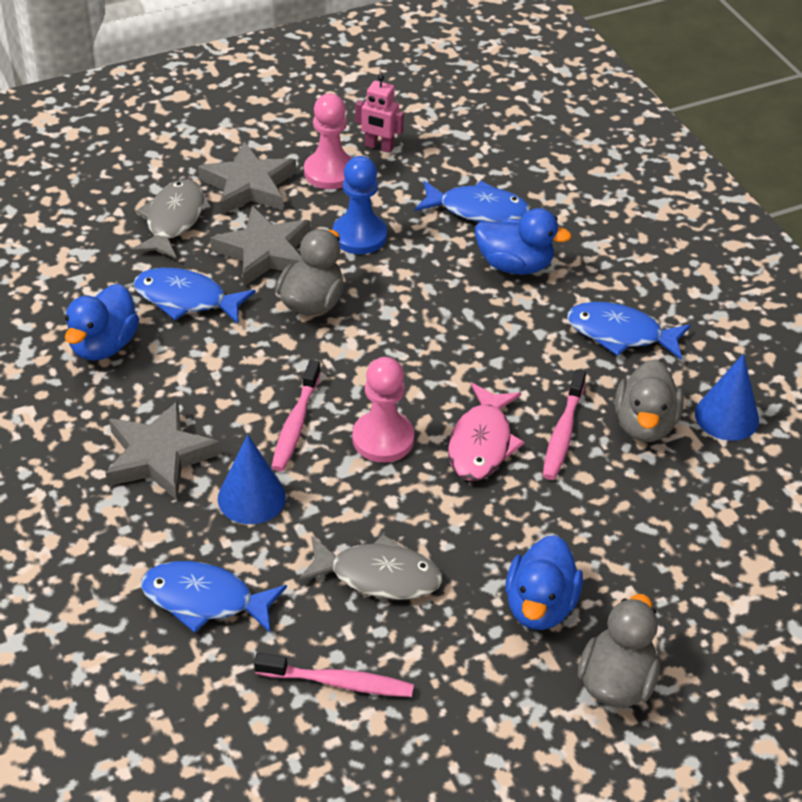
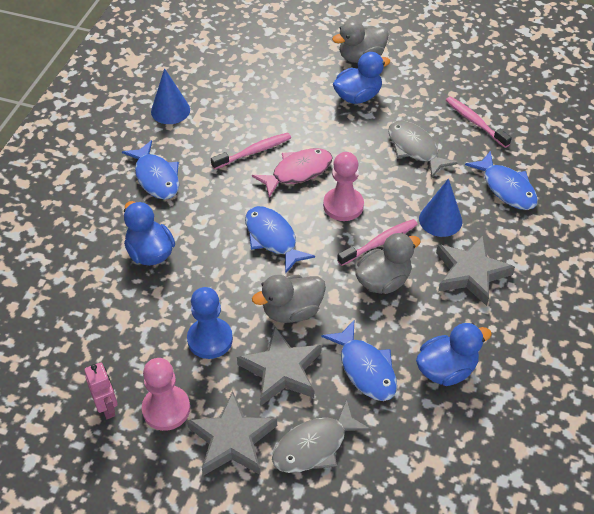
camera: 135 degrees left, 5 degrees up
(478, 210) = (117, 305): blue fish -> blue fish (272, 238)
(644, 424) = (211, 131): grey duck -> grey duck (383, 281)

